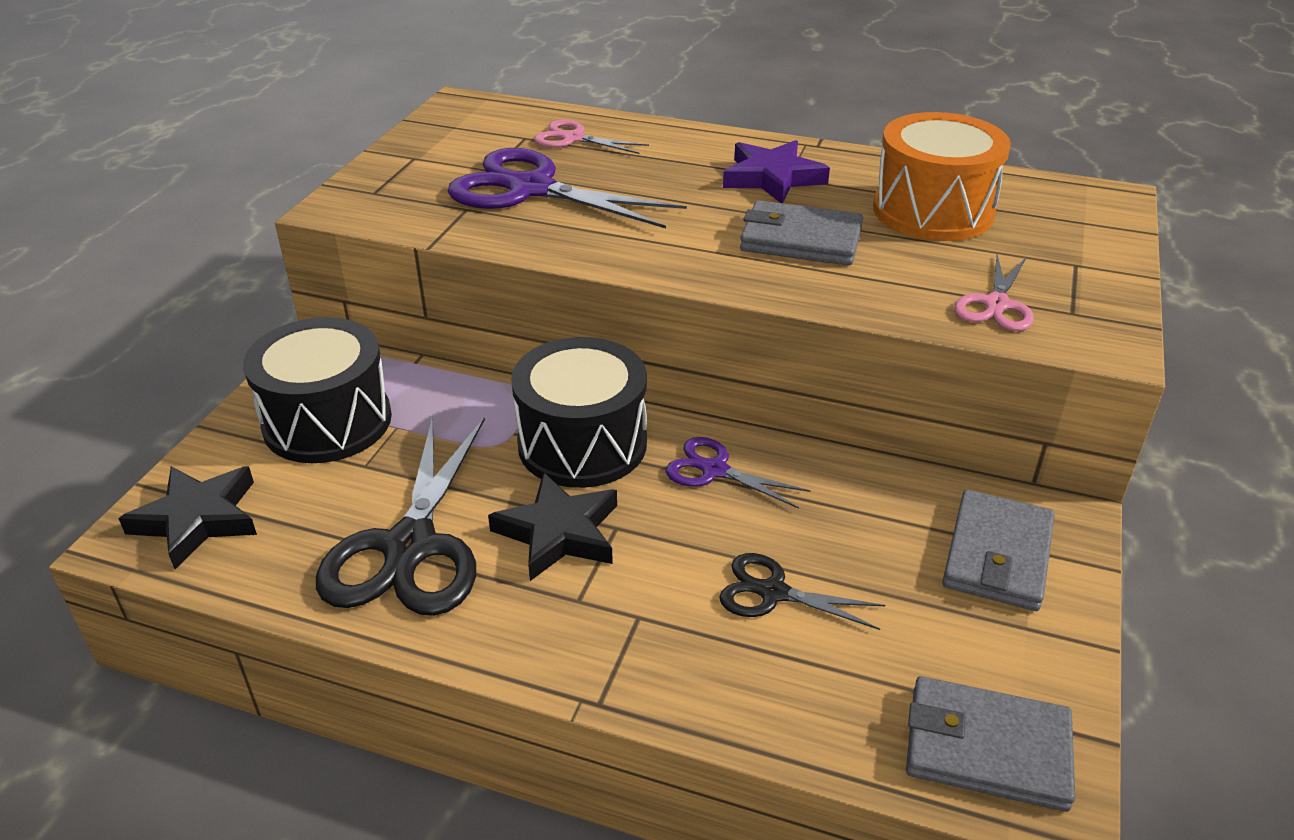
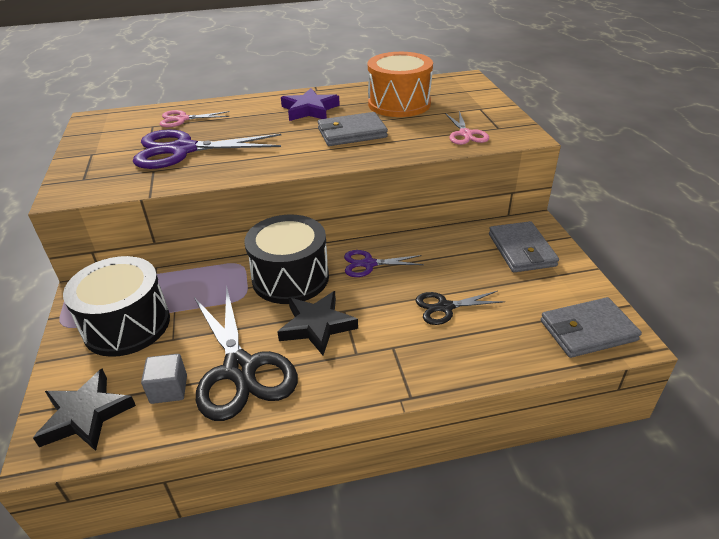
camera: 30 degrees left, 0 degrees up
(308, 532) = (169, 389): none -> grey cube

